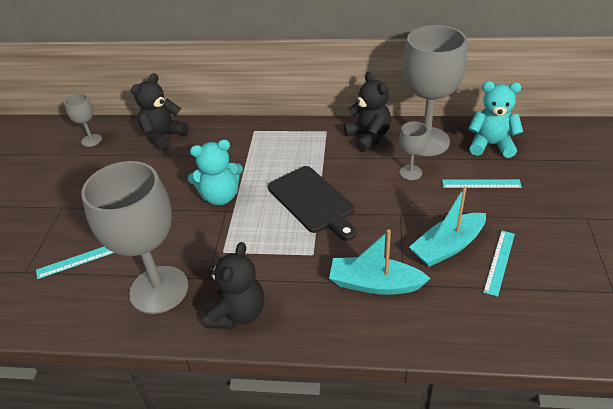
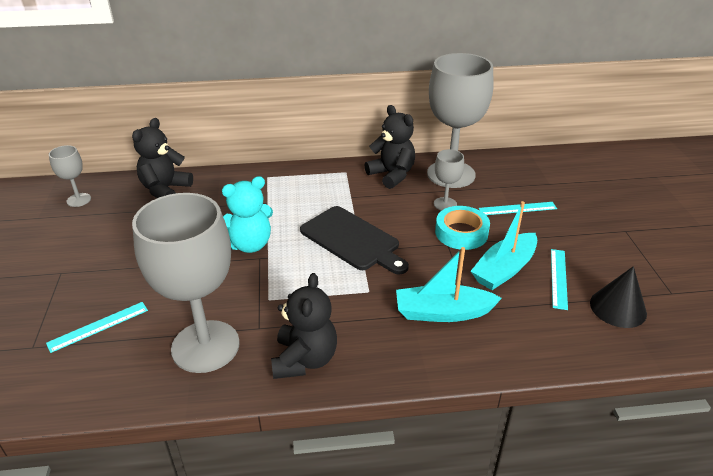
camera: 15 degrees left, 5 degrees down
(417, 204) = (461, 233): none -> turquoise tape
(491, 145) = (515, 173): turquoise teddy bear -> none
(550, 300) = (618, 308): none -> black cone

